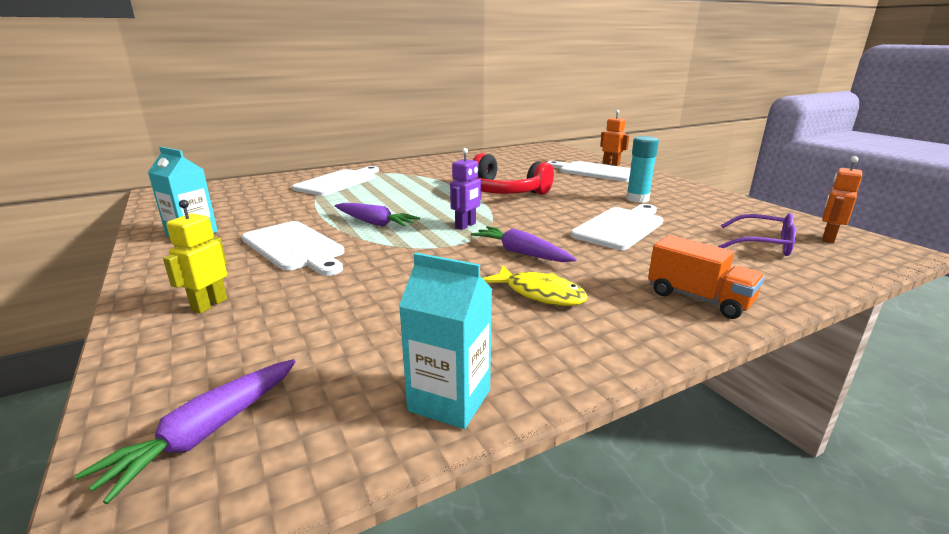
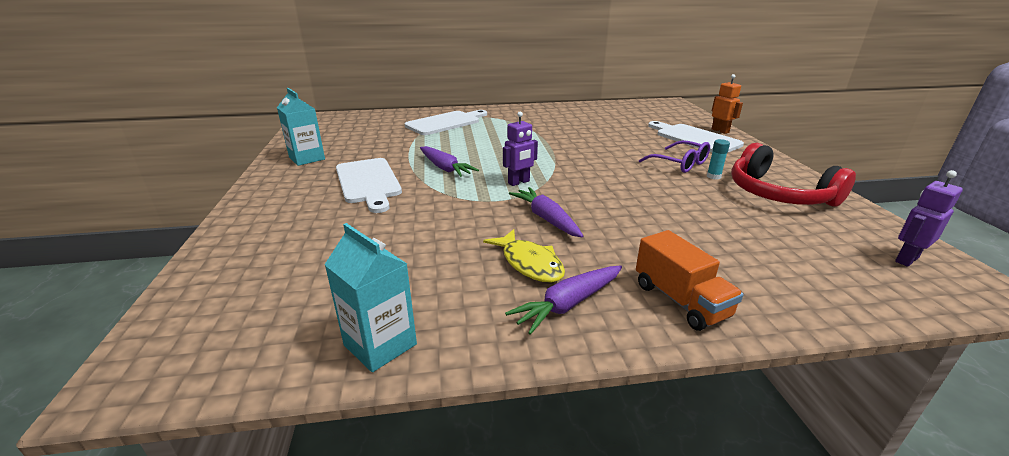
camera: 20 degrees right, 5 degrees up
(206, 433) = (209, 326): purple carrot -> purple carrot (568, 304)
(209, 305) = (277, 223): yellow robot -> none
(503, 192) = (581, 150): red headphones -> red headphones (778, 194)
(620, 227) = (667, 206): white cutting board -> none
(637, 199) = (713, 176): turquoise glue stick -> turquoise glue stick, size x0.59
(762, 244) = (812, 252): purple glasses -> purple glasses (679, 164)
(828, 238) = (906, 259): orange robot -> purple robot

